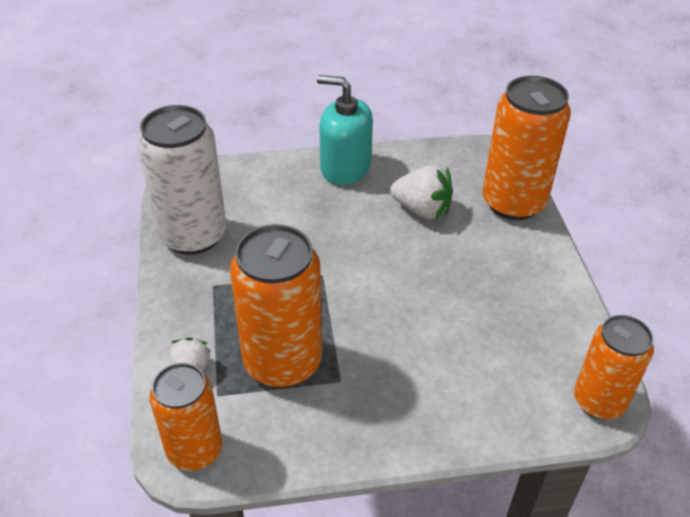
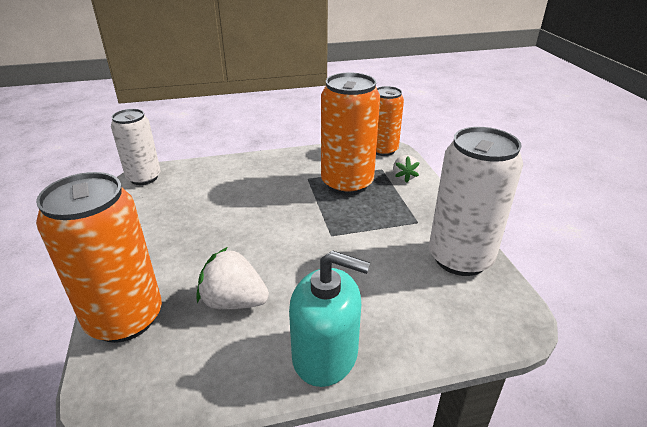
camera: 175 degrees right, 10 degrees down
(598, 401) = (144, 178): orange can -> white can

